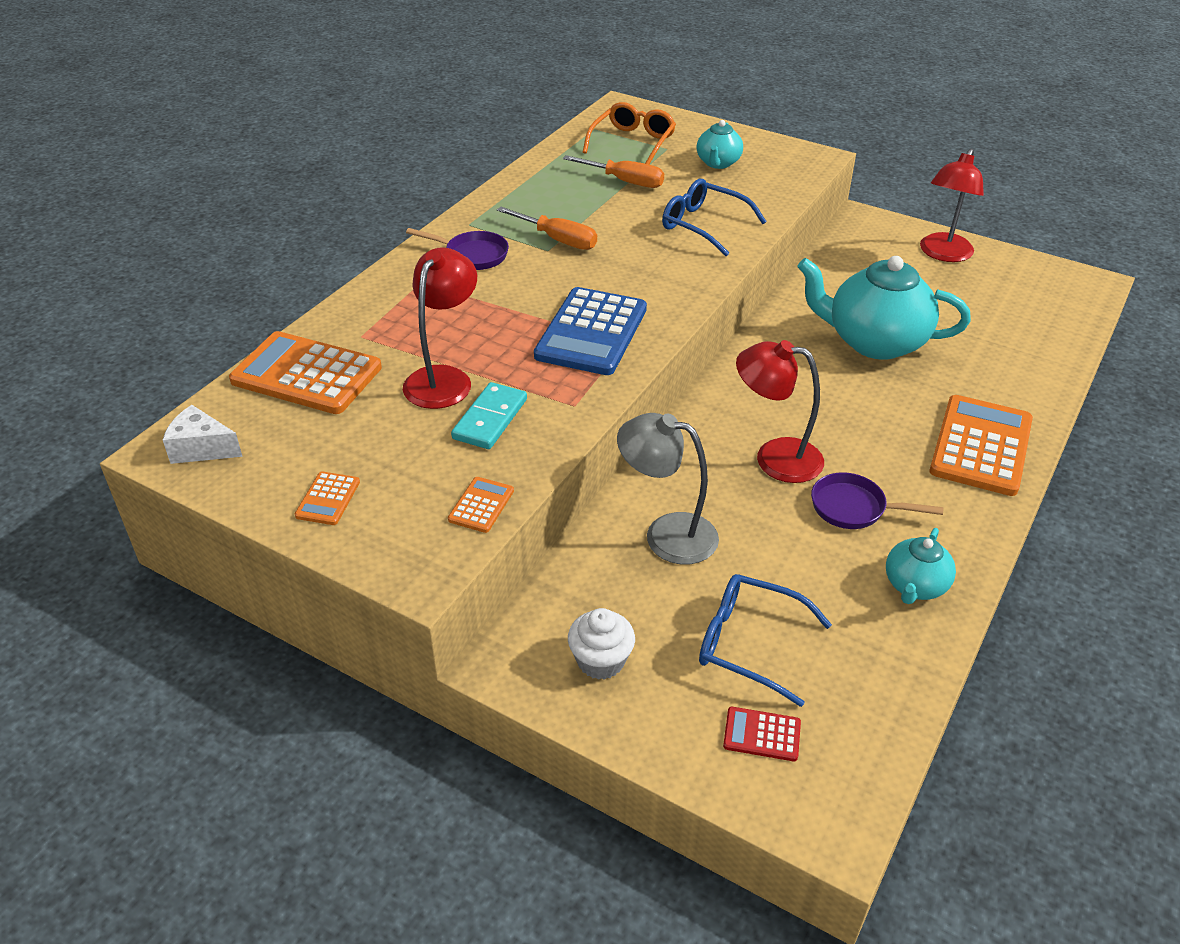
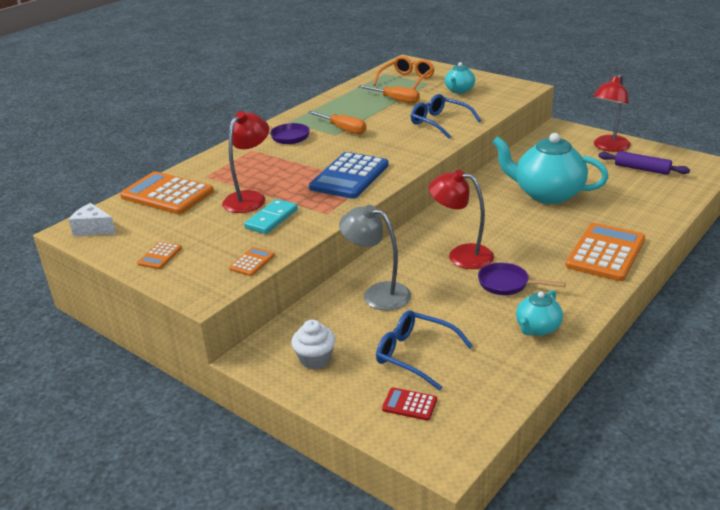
camera: 10 degrees right, 10 degrees down
(999, 293) = (642, 169): none -> purple rolling pin

